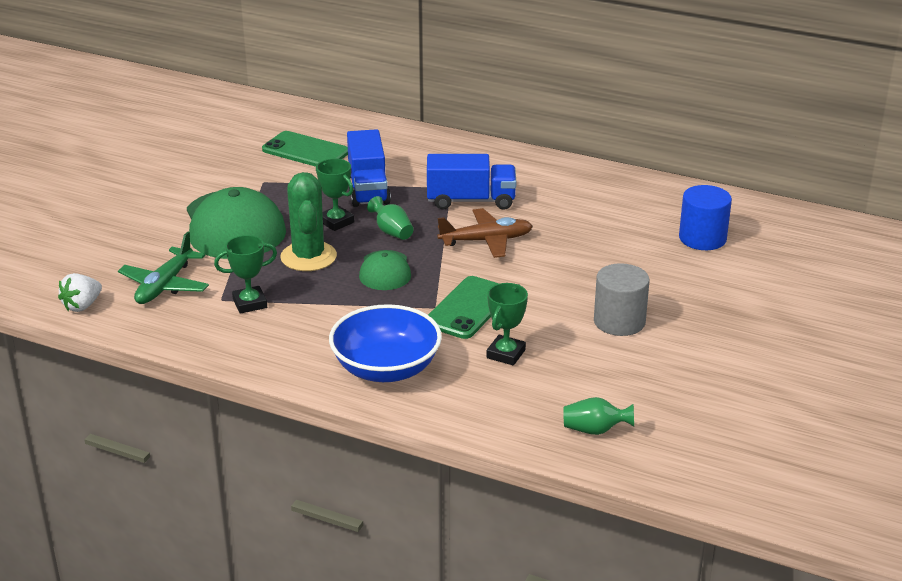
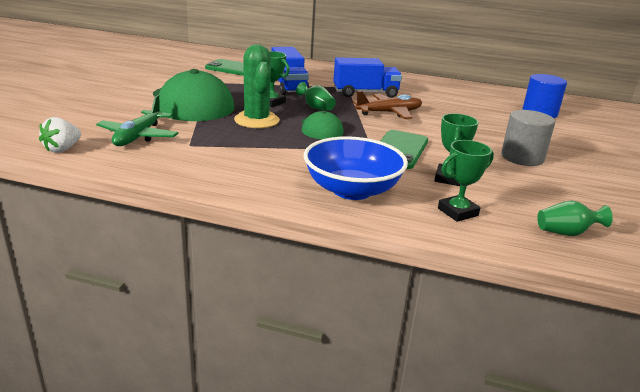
camera: 10 degrees left, 5 degrees down
(250, 303) = (215, 147): green trophy -> green trophy (457, 212)

